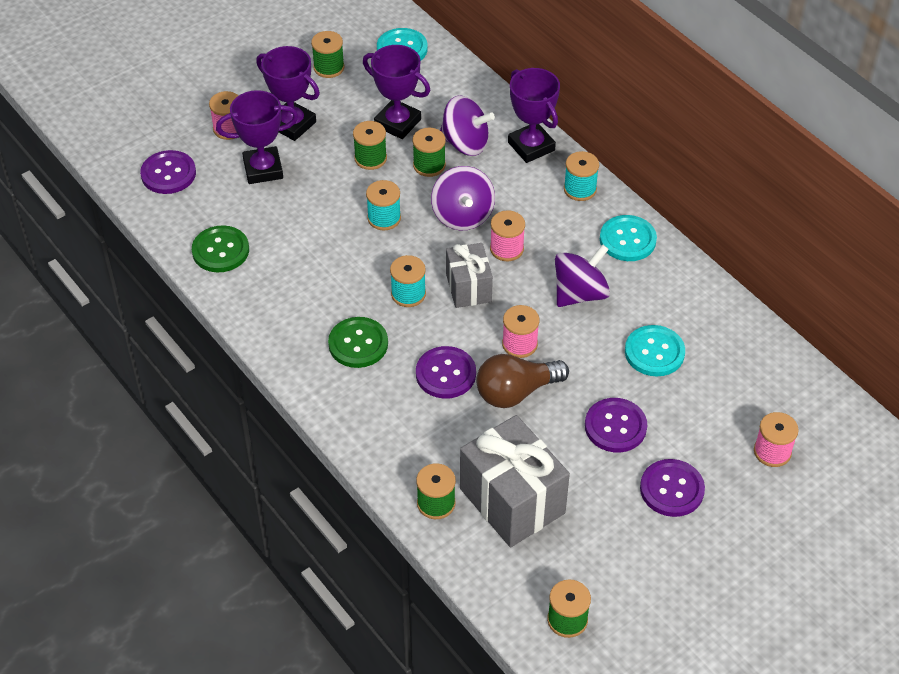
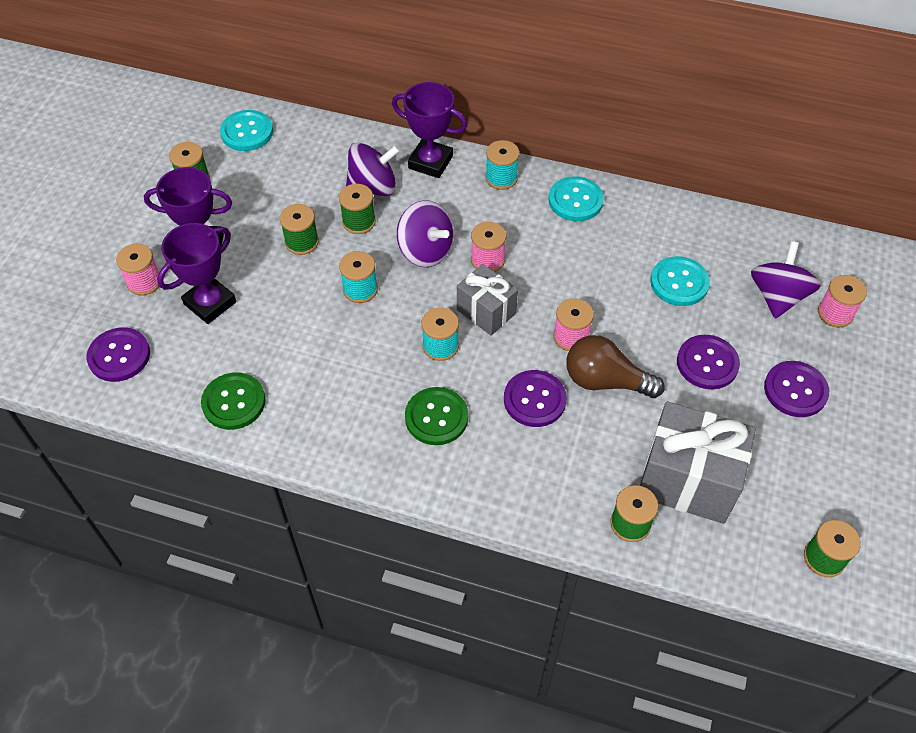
camera: 35 degrees left, 5 degrees up
(397, 123) = (299, 198): purple trophy -> none
(516, 392) = (605, 381): brown light bulb -> brown light bulb turned 75 degrees clockwise
(580, 293) = (579, 266): purple spinning top -> purple spinning top (777, 296)

